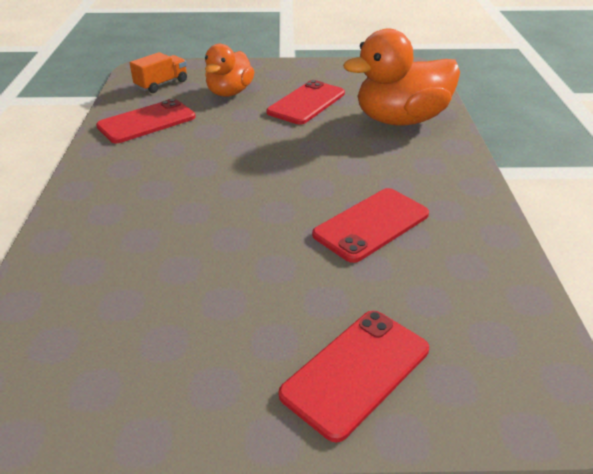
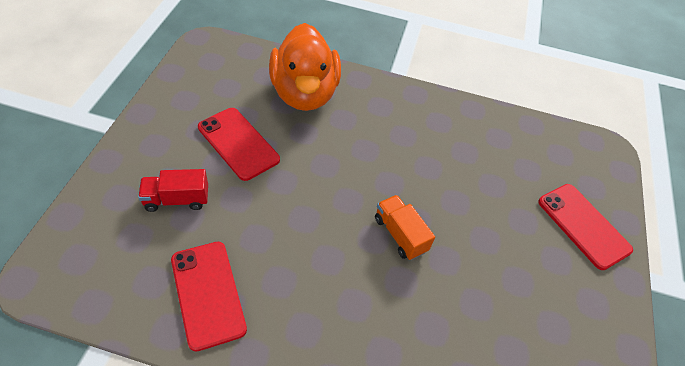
camera: 80 degrees left, 15 degrees up
(161, 84) = (110, 263): orange truck -> orange truck (400, 234)
(229, 93) = (177, 199): orange duck -> red truck
(371, 224) = (447, 167): red phone -> none

